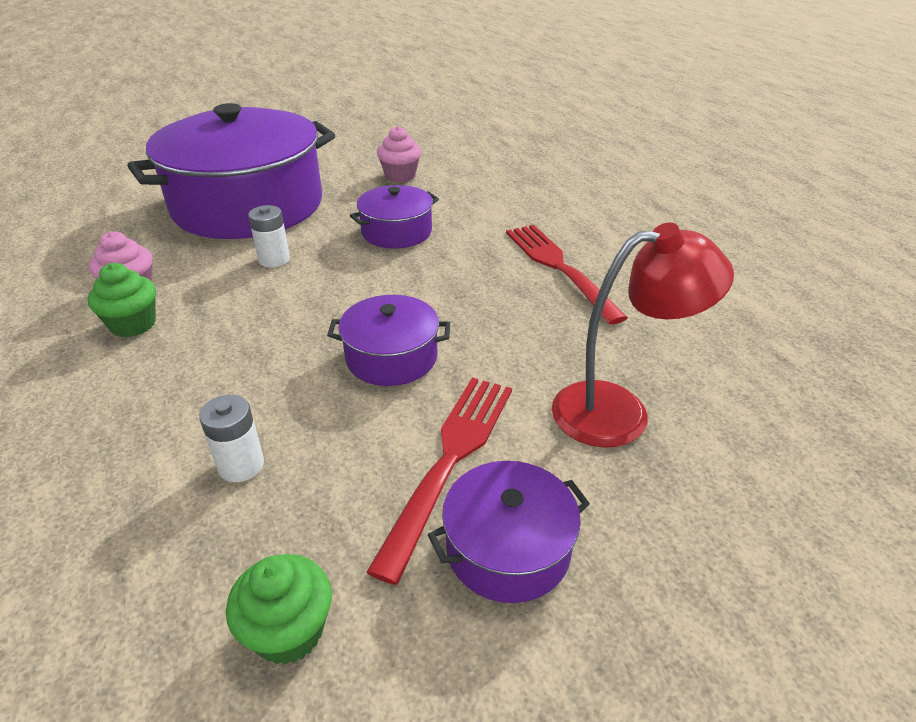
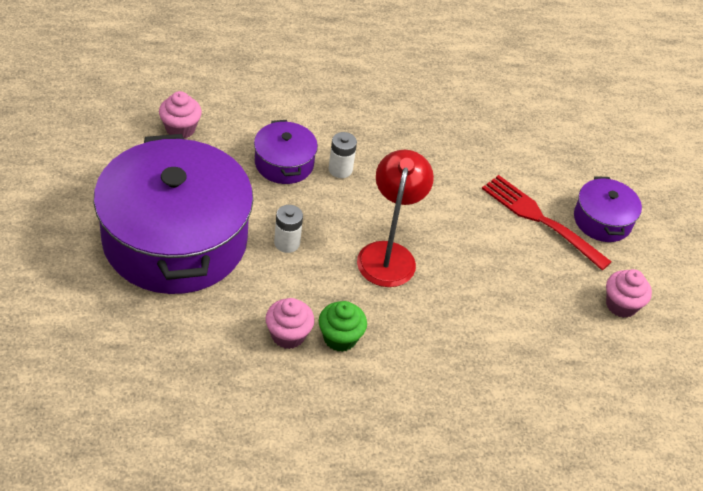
camera: 75 degrees left, 10 degrees up
(241, 465) = (512, 303): white battery -> white battery (340, 169)
(289, 631) = (621, 305): green cupcake -> pink cupcake
(391, 357) = (444, 215): purple pot -> none
(560, 268) = (384, 103): red fork -> none
(619, 411) = (531, 143): red lamp -> red lamp (388, 254)

